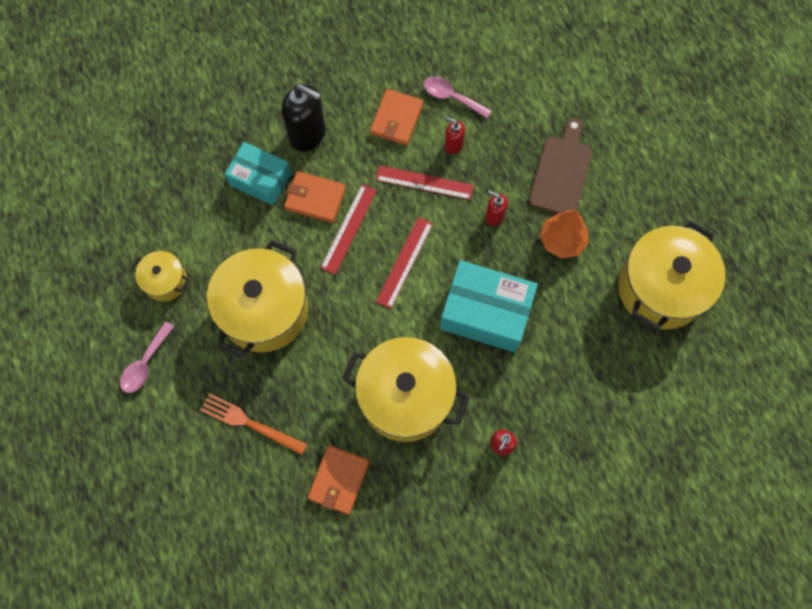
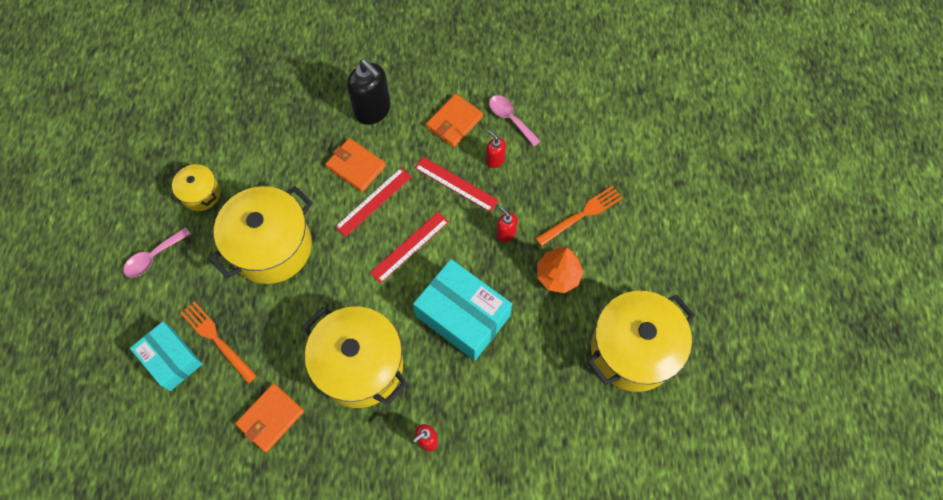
camera: 20 degrees right, 5 degrees down
(260, 179) = (317, 135): turquoise box -> turquoise box (171, 359)
(561, 172) = (582, 215): brown cutting board -> orange fork

